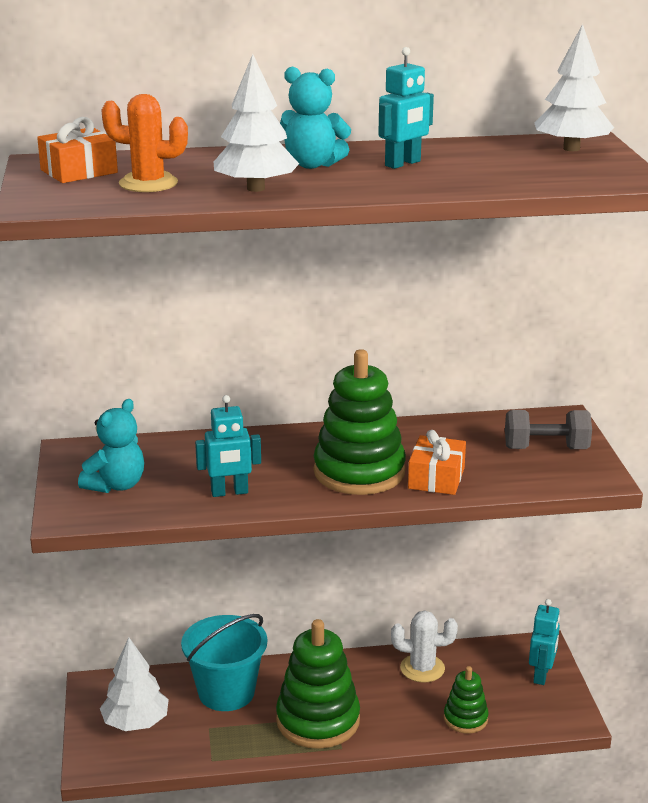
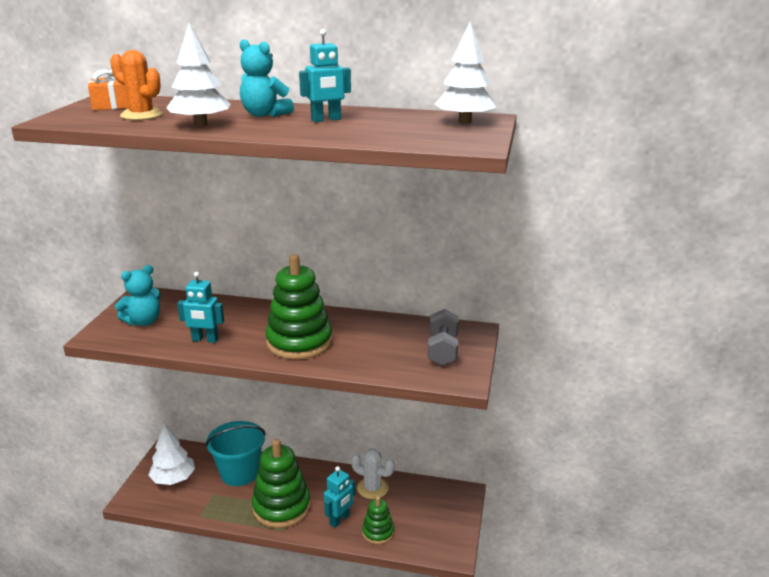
camera: 20 degrees right, 0 degrees up
(436, 478) = (346, 357): orange gift -> none
(541, 675) = (451, 514): turquoise robot -> turquoise robot (339, 520)
(546, 449) = (442, 350): grey dumbbell -> grey dumbbell turned 75 degrees clockwise

